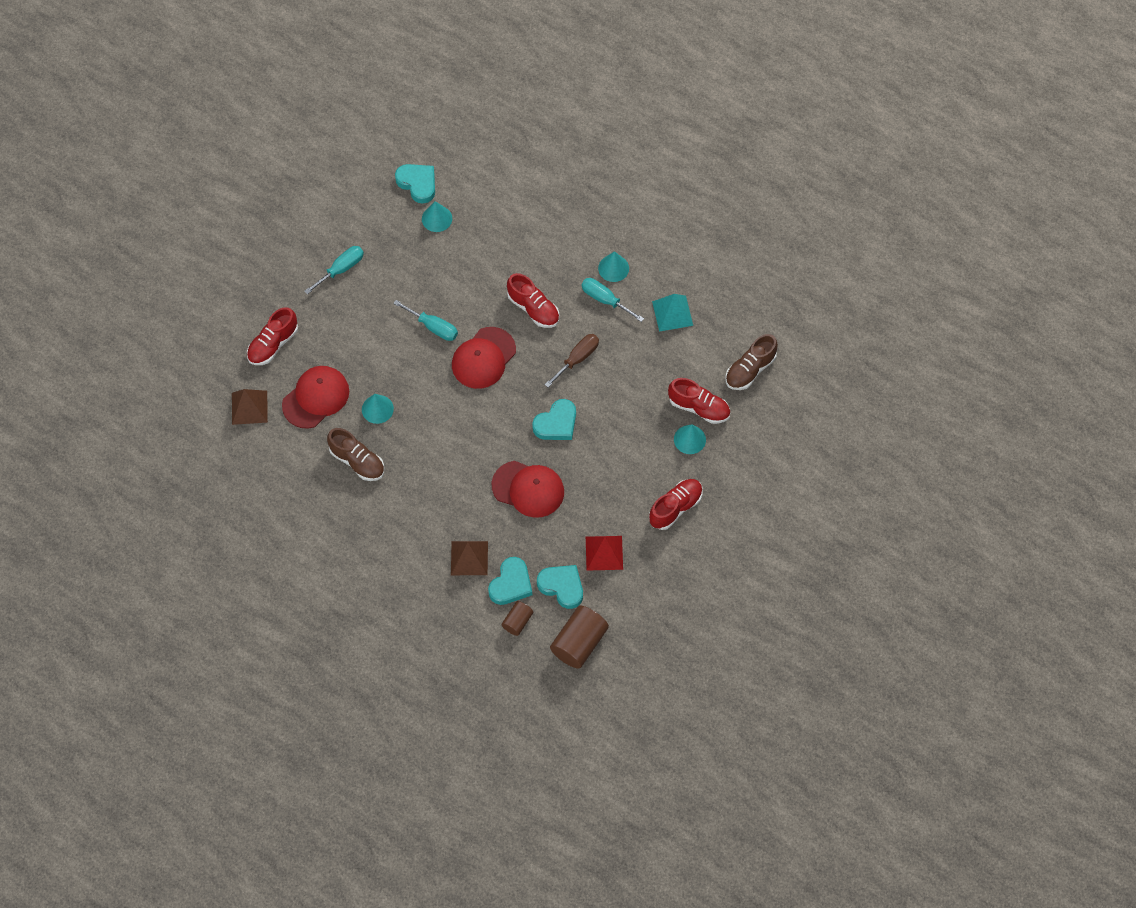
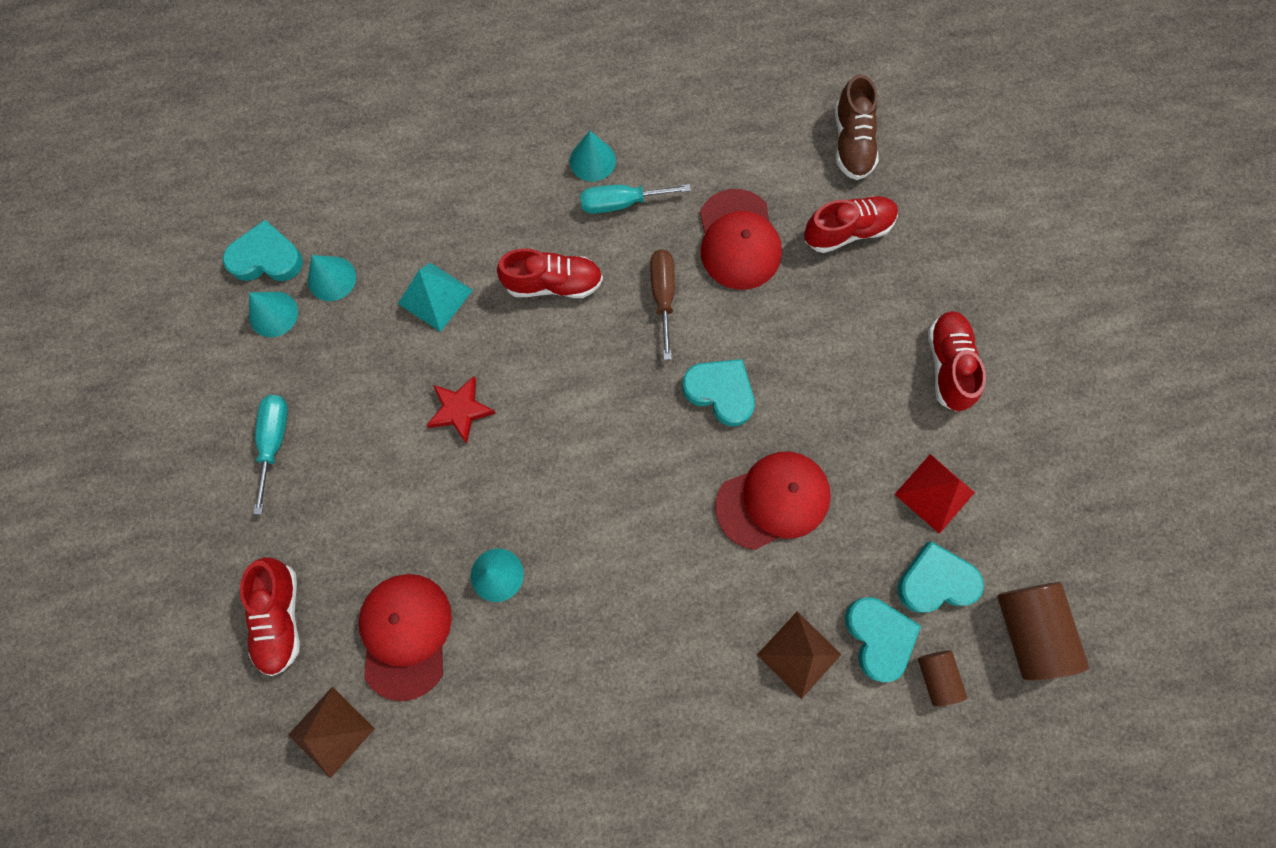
camera: 45 degrees left, 10 degrees up
(357, 461) = (541, 666): brown shoe -> none
(433, 327) = (460, 410): turquoise screwdriver -> red star
(483, 358) = (558, 393): red cap -> red cap (738, 240)
(556, 423) = (720, 392): turquoise heart -> turquoise heart turned 60 degrees counterclockwise
(672, 313) = (707, 154): turquoise pyramid -> turquoise pyramid (435, 296)
(689, 439) = (877, 274): turquoise cone -> turquoise cone (273, 314)

